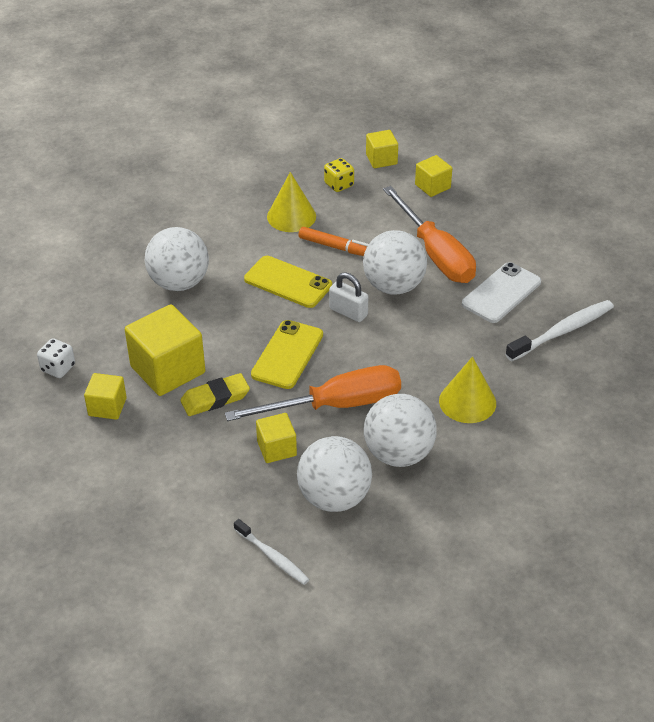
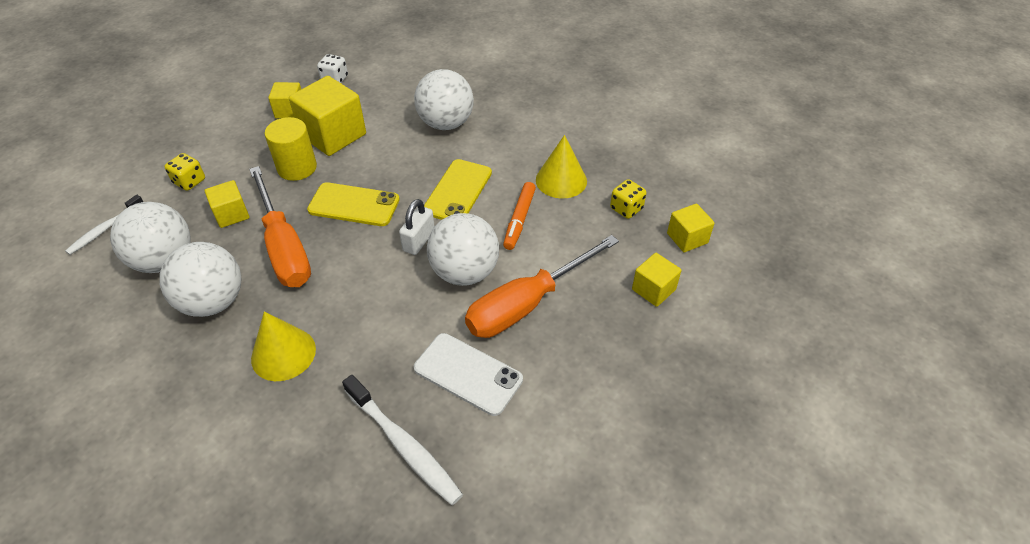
camera: 80 degrees right, 5 degrees up
(211, 489) = (189, 181): none -> yellow dice
(215, 398) = (297, 167): yellow eraser -> yellow cylinder

